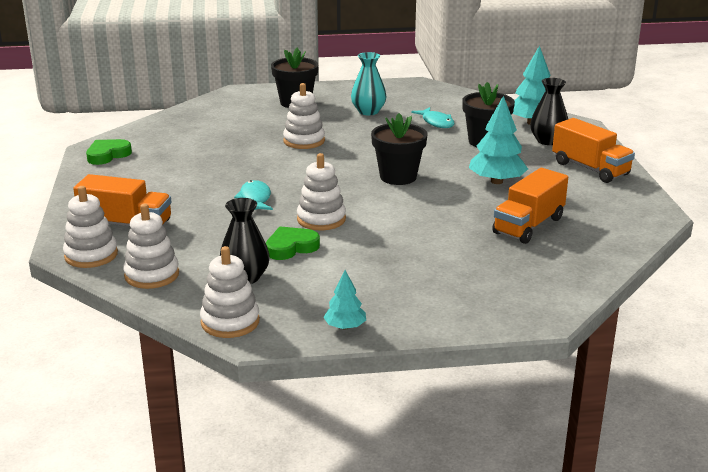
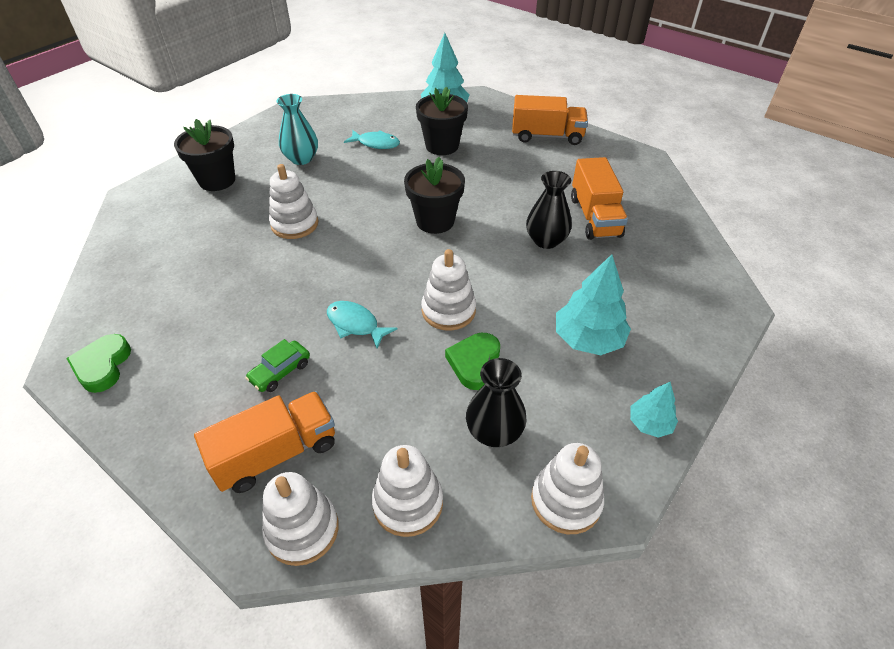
camera: 45 degrees left, 20 degrees up
(181, 197) = (280, 372): none -> green car
(496, 181) = (509, 183): turquoise tree -> turquoise tree (588, 339)
(547, 141) = (481, 123): black vase -> black vase (546, 240)

